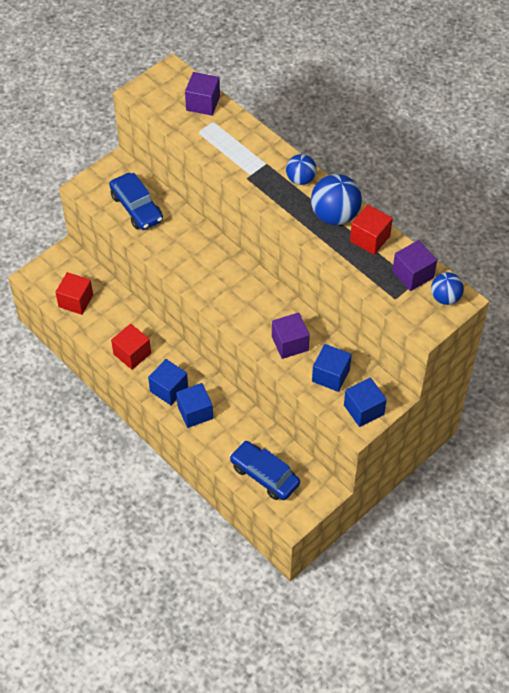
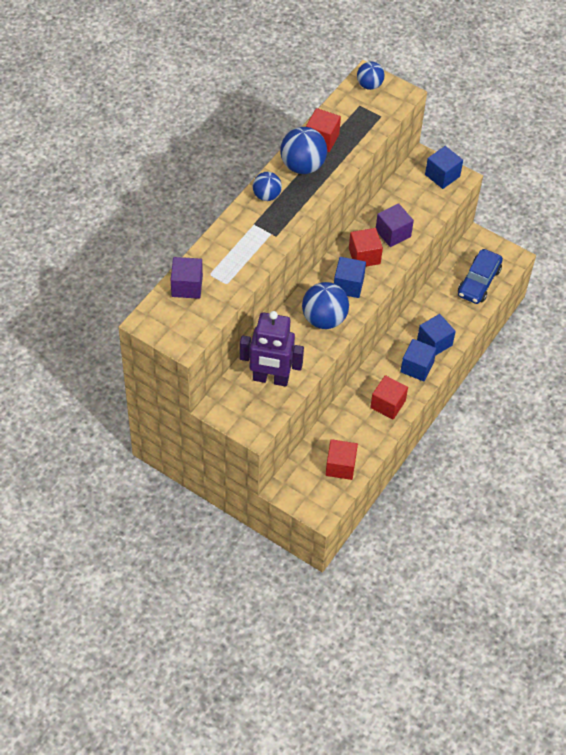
camera: 105 degrees left, 0 degrees up
(136, 208) = (270, 379): blue car -> purple robot
(194, 262) = (324, 319): none -> blue ball
(265, 311) = (364, 256): none -> red cube
(330, 375) = (416, 201): blue cube -> blue cube (348, 285)
(413, 274) = (352, 107): purple cube -> none

